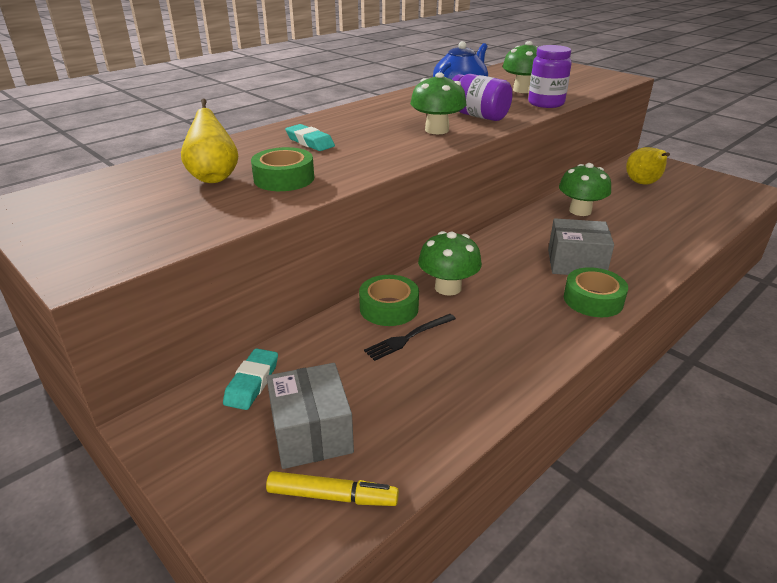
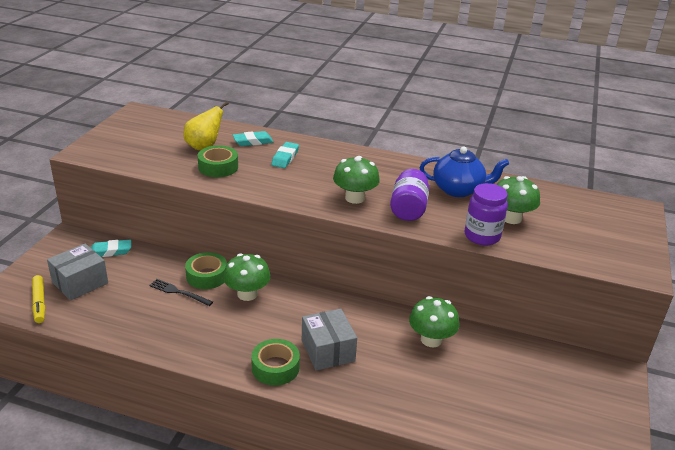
camera: 60 degrees right, 0 degrees up
(244, 150) = (253, 141): none -> turquoise eraser
(643, 184) = (540, 375): yellow pear -> none

